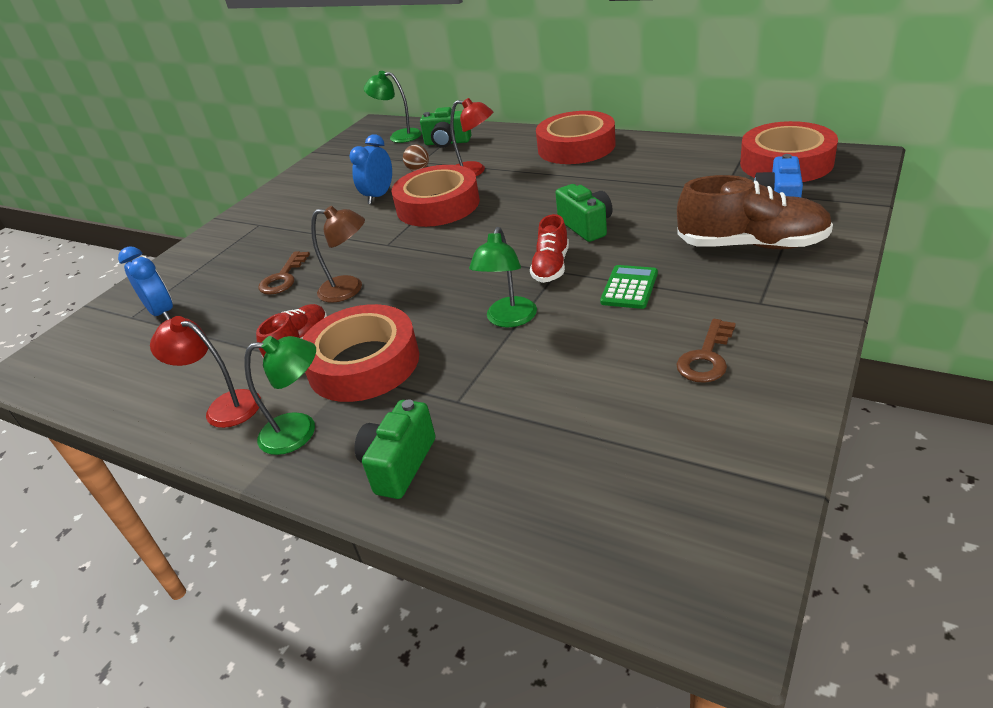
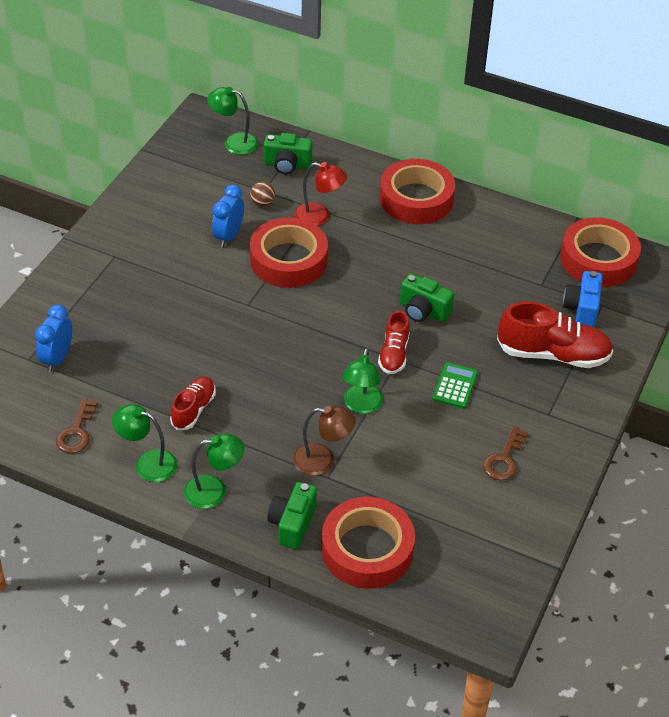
camera: 10 degrees left, 10 degrees up
(162, 313) = (57, 358): blue clock -> blue clock turned 120 degrees counterclockwise
(224, 407) = (148, 463): red lamp -> green lamp
(283, 278) = (159, 332): brown key -> brown key (76, 432)
(349, 289) = (224, 355): brown lamp -> brown lamp (322, 460)
(363, 363) = (251, 435): red tape -> red tape (367, 549)
(586, 226) = (423, 311): green camera -> green camera turned 150 degrees clockwise
(752, 245) = (553, 354): brown shoe -> red shoe

